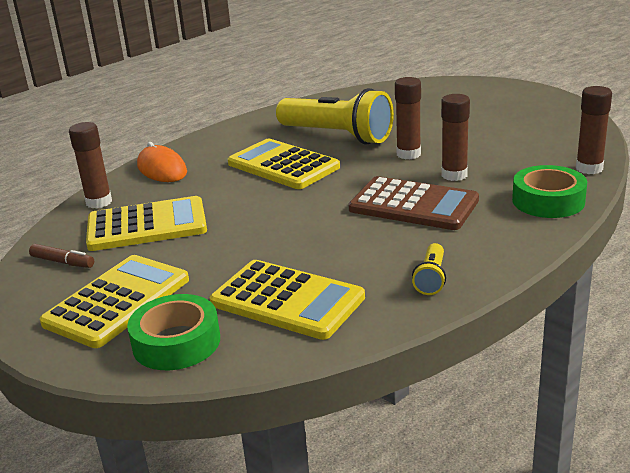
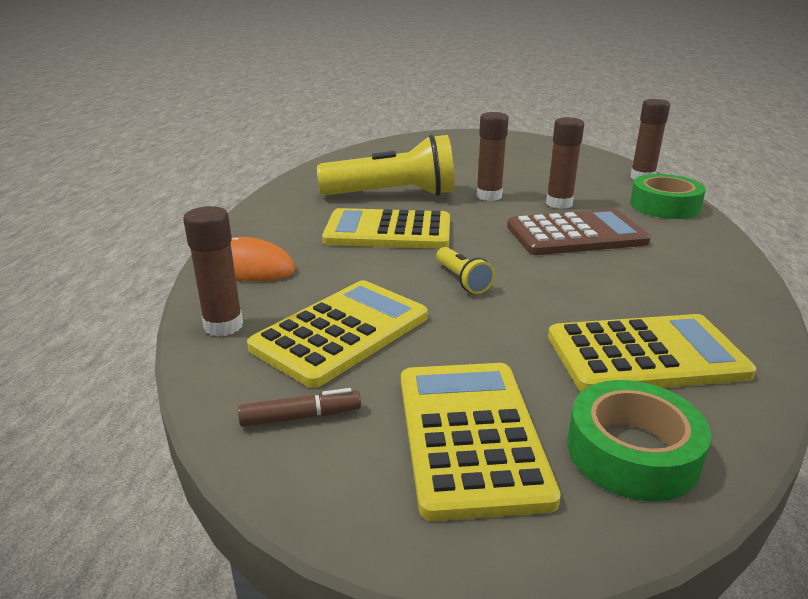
camera: 40 degrees left, 0 degrees up
(431, 278) = (714, 289): yellow flashlight -> yellow flashlight (462, 280)

